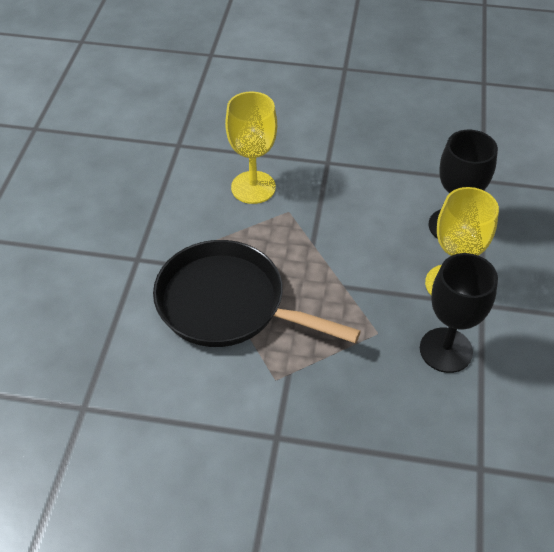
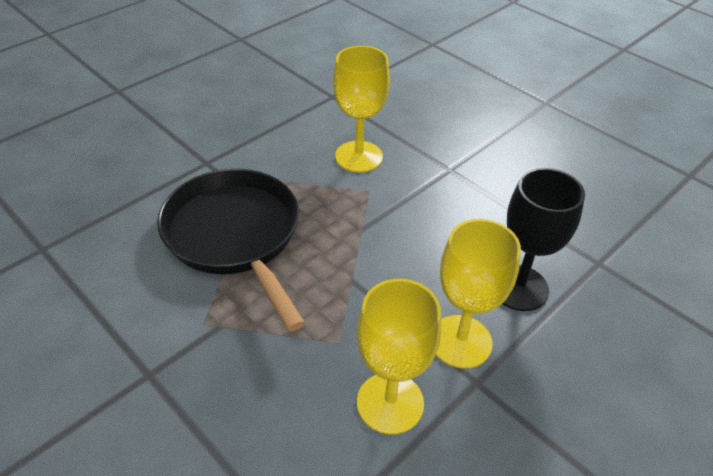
camera: 35 degrees right, 5 degrees down
(446, 350) = (390, 403): black goblet -> yellow goblet

